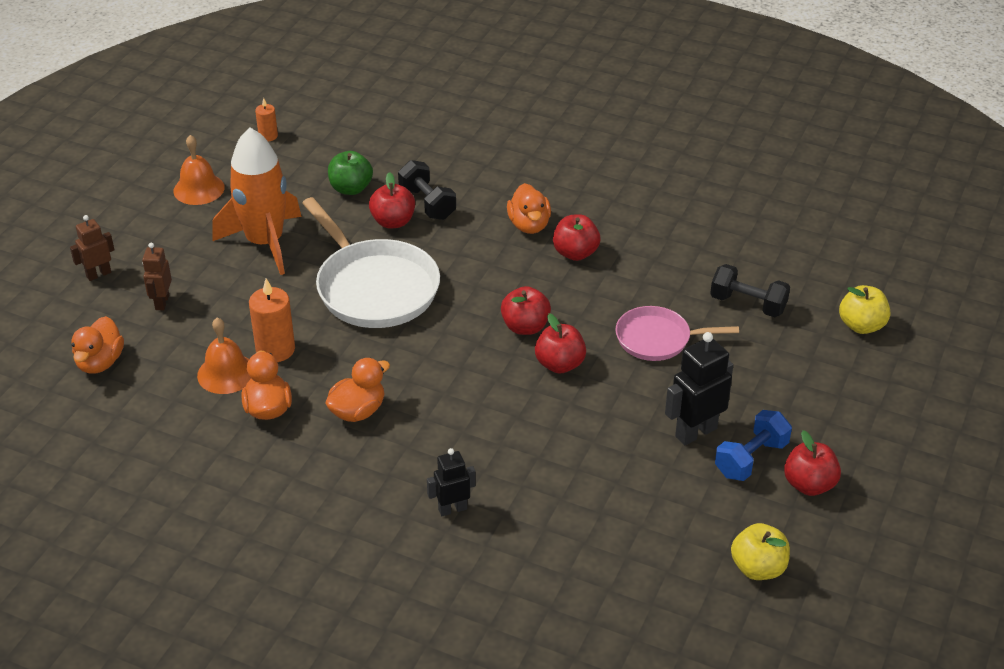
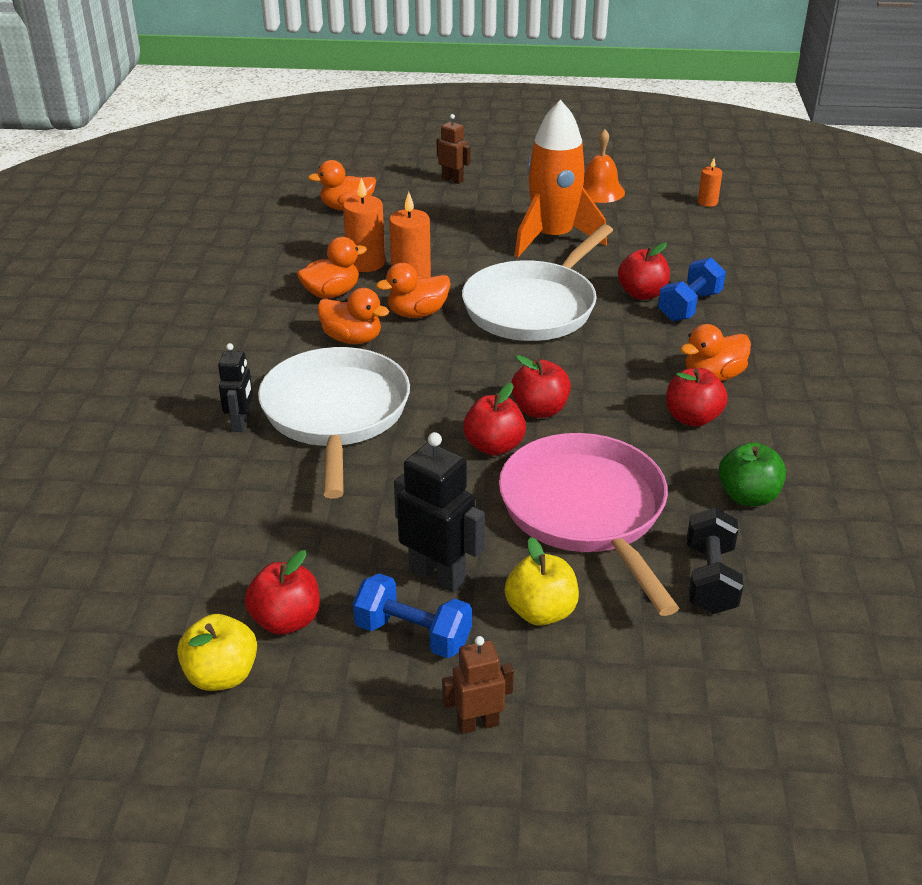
camera: 70 degrees right, 5 degrees down
(162, 302) = (437, 213): brown robot -> brown robot (478, 724)
(226, 373) = (366, 263): orange bell -> orange candle
(340, 360) = (417, 313): none -> orange duck
(351, 188) = (671, 260): green apple -> green apple (748, 496)
(427, 203) = (689, 306): black dumbbell -> blue dumbbell
(452, 509) = (241, 423): black robot -> black robot turned 45 degrees clockwise
(470, 446) = (335, 414): none -> white pan
(657, 339) = (586, 511): pink pan -> pink pan, size x1.71
(809, 484) = (390, 701): red apple -> red apple (286, 620)
(861, 325) = (753, 708): yellow apple -> yellow apple (541, 612)

